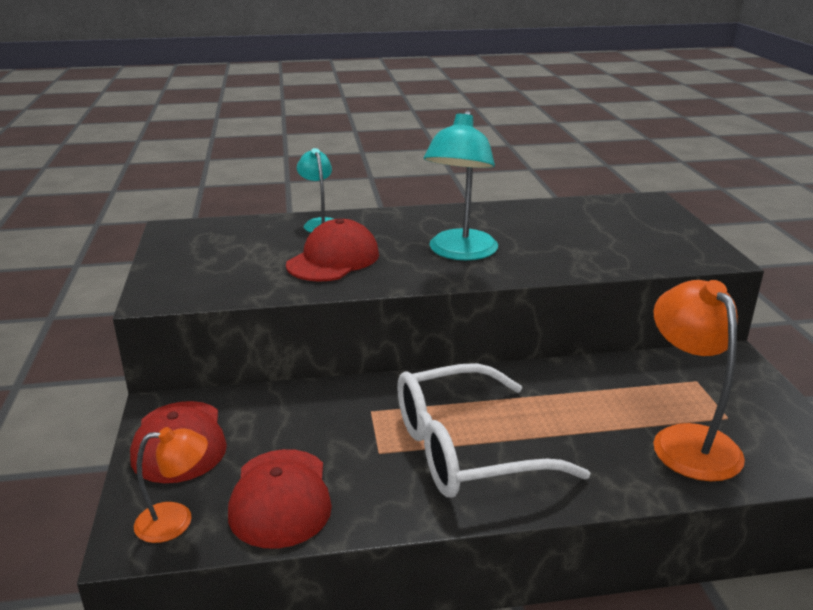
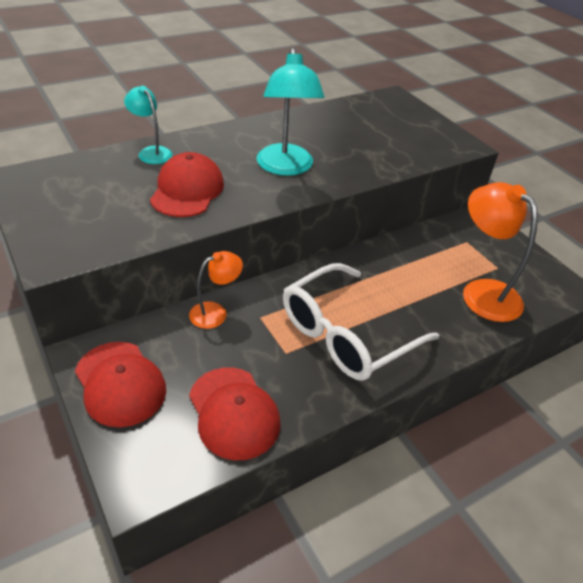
camera: 25 degrees left, 15 degrees up
(176, 521) = (162, 457): orange lamp -> orange lamp (215, 312)

